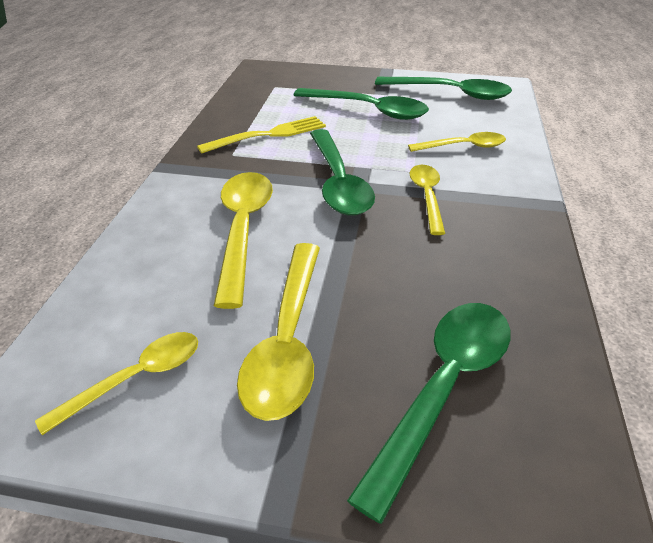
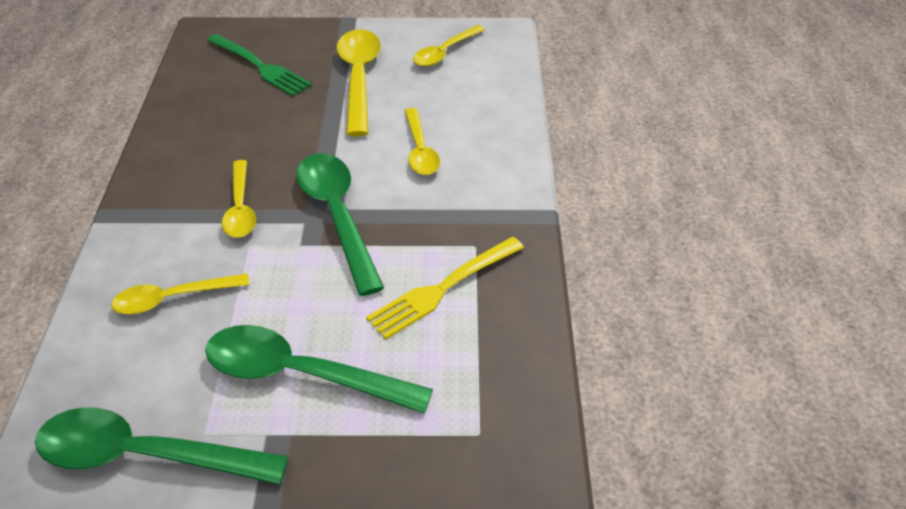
camera: 170 degrees right, 5 degrees up
(243, 229) = (420, 150): yellow spoon -> yellow spoon, size x0.62
(443, 388) = (260, 66): green spoon -> green fork

